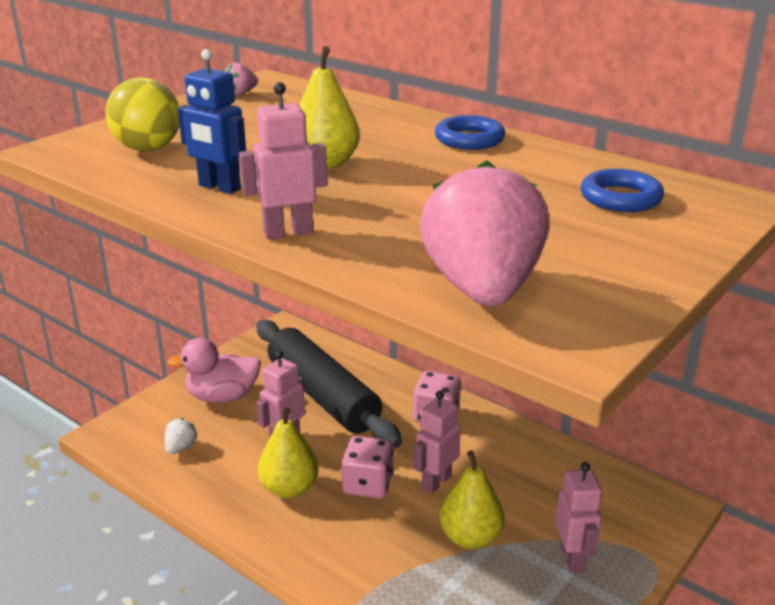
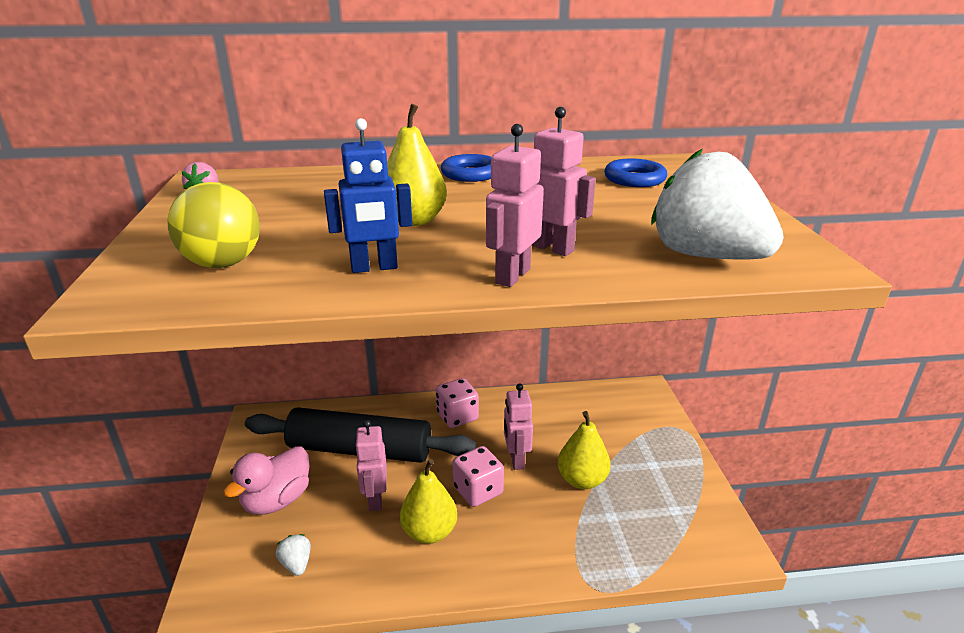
camera: 45 degrees left, 0 degrees up
(482, 289) = (706, 256): pink strawberry -> white strawberry
(573, 559) = (645, 453): pink robot -> pink robot (552, 248)

